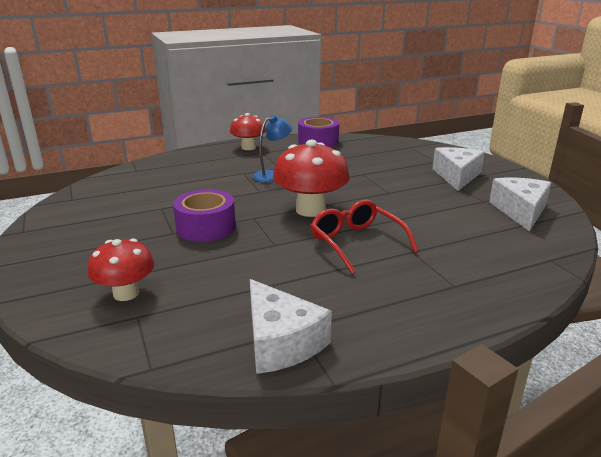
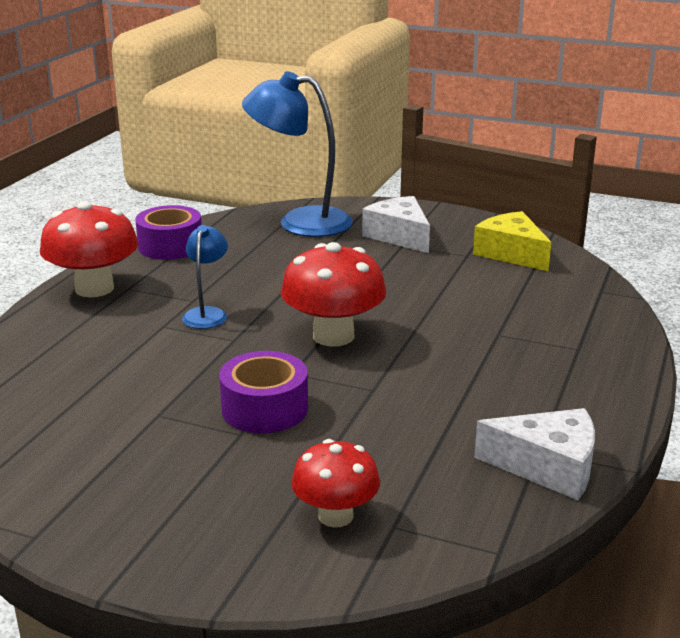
camera: 45 degrees left, 0 degrees up
(248, 147) = (94, 288): red mushroom -> red mushroom, size x1.57
(356, 243) = (441, 349): red glasses -> none
(409, 151) = (300, 222): none -> blue lamp
(520, 211) = (511, 253): white cheese -> yellow cheese

